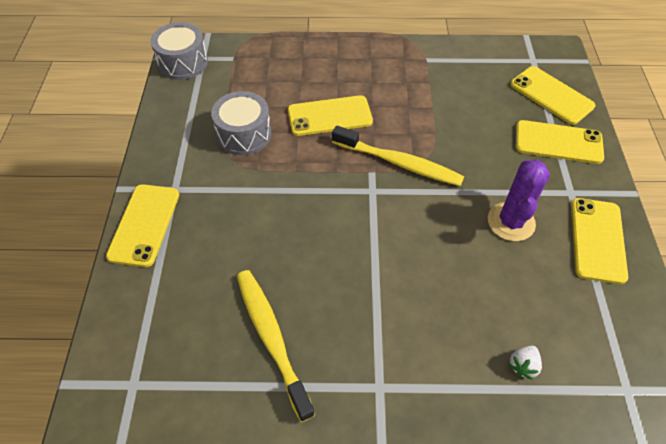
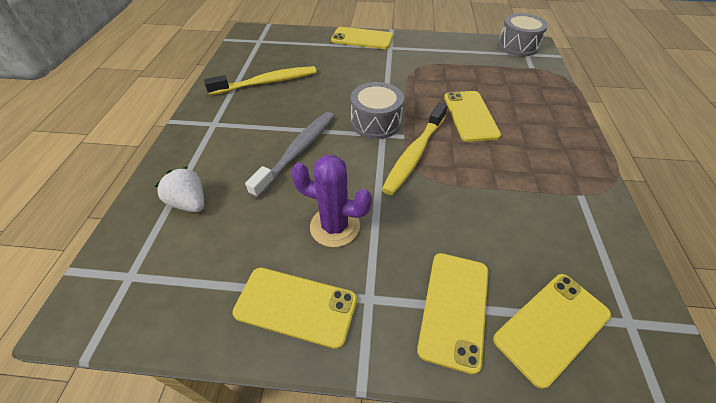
camera: 95 degrees right, 5 degrees down
(244, 134) = (442, 73): grey drum -> grey drum (376, 122)
(416, 269) = (298, 151): none -> grey toothbrush
(523, 365) = (190, 203): white strawberry -> white strawberry, size x1.56

